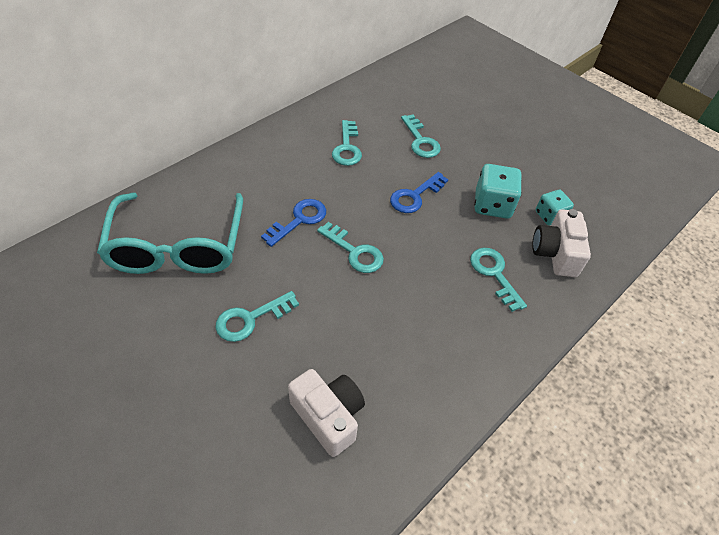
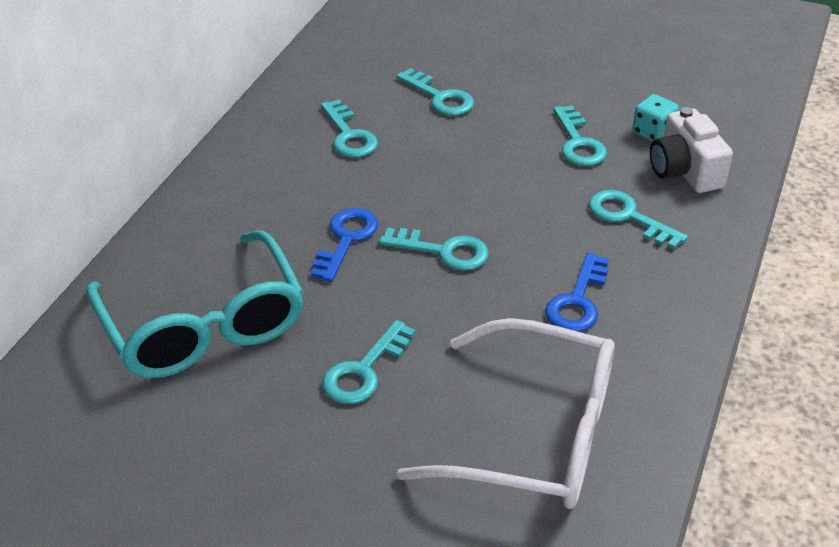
camera: 20 degrees left, 10 degrees down
(328, 416) = (534, 434): white camera -> white glasses
(415, 196) = (476, 163): blue key -> blue key (577, 301)
(492, 205) = (578, 143): turquoise dice -> turquoise key

